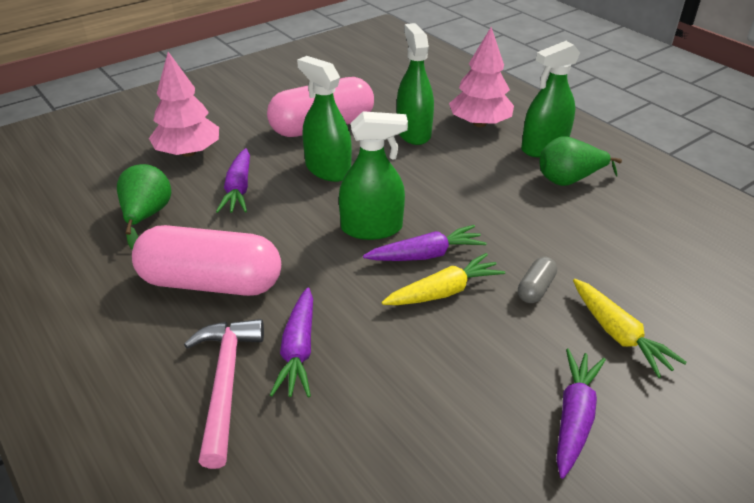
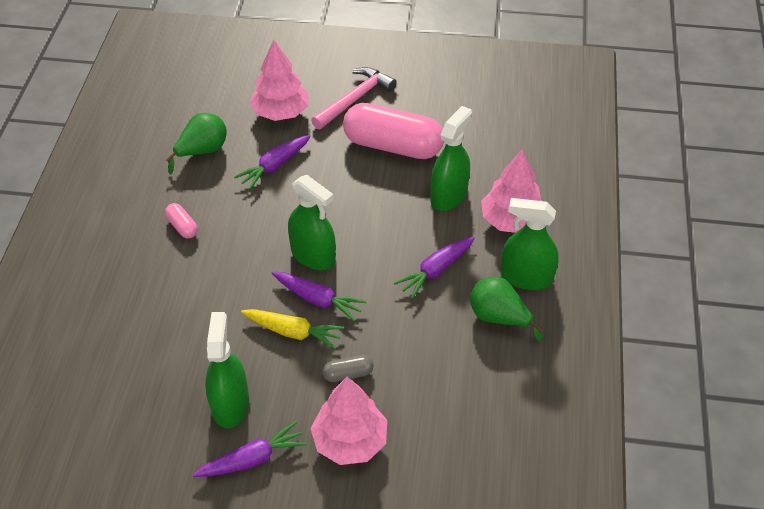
camera: 45 degrees right, 10 degrees up
(211, 283) = (182, 226): pink capsule -> pink capsule, size x0.42
(225, 383) = (120, 295): pink hammer -> pink hammer (354, 99)
(298, 350) = (174, 305): purple carrot -> purple carrot (436, 270)
(328, 169) = (347, 188): green spray bottle -> green spray bottle (230, 404)
(618, 334) = (350, 441): yellow carrot -> pink tree

